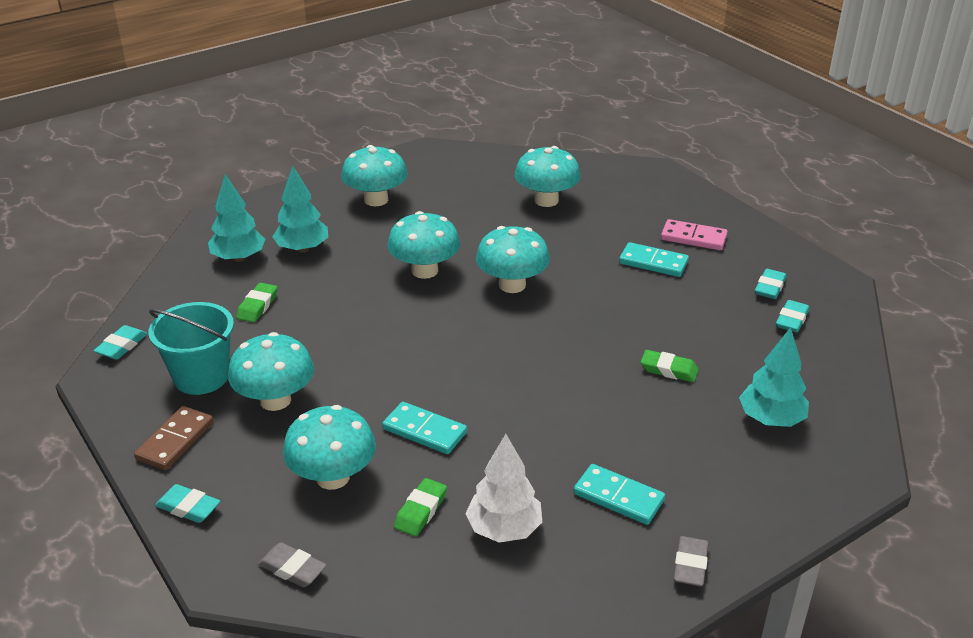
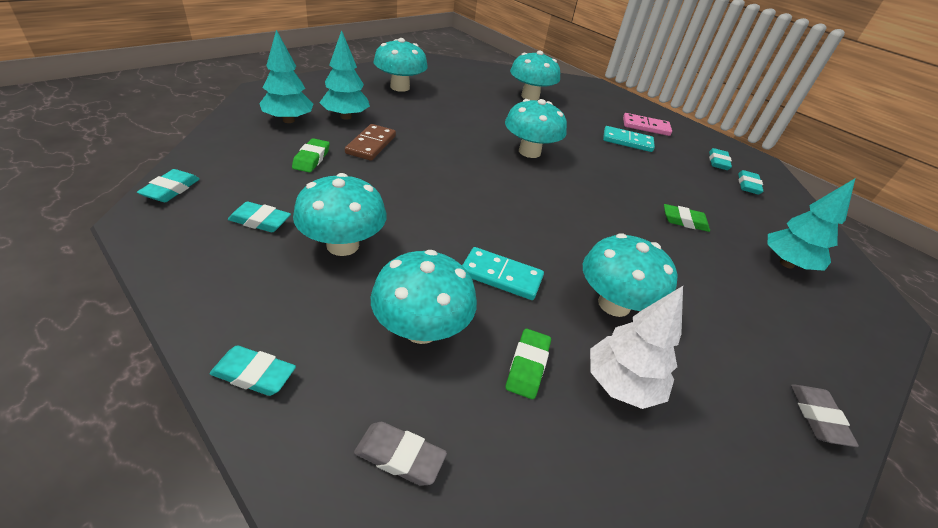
camera: 15 degrees left, 5 degrees up
(175, 441) = (233, 289): brown domino -> brown domino (371, 144)
(201, 377) = (260, 221): turquoise bucket -> turquoise eraser
(424, 271) = (454, 138): turquoise mushroom -> turquoise mushroom (614, 304)
(618, 497) = (710, 342): turquoise domino -> none

